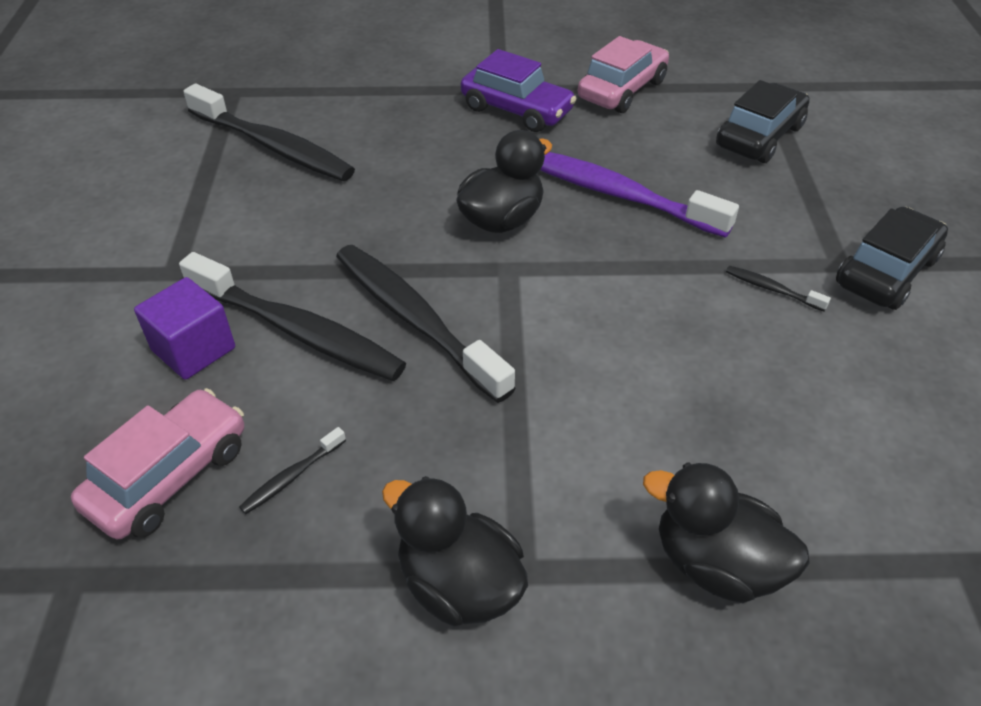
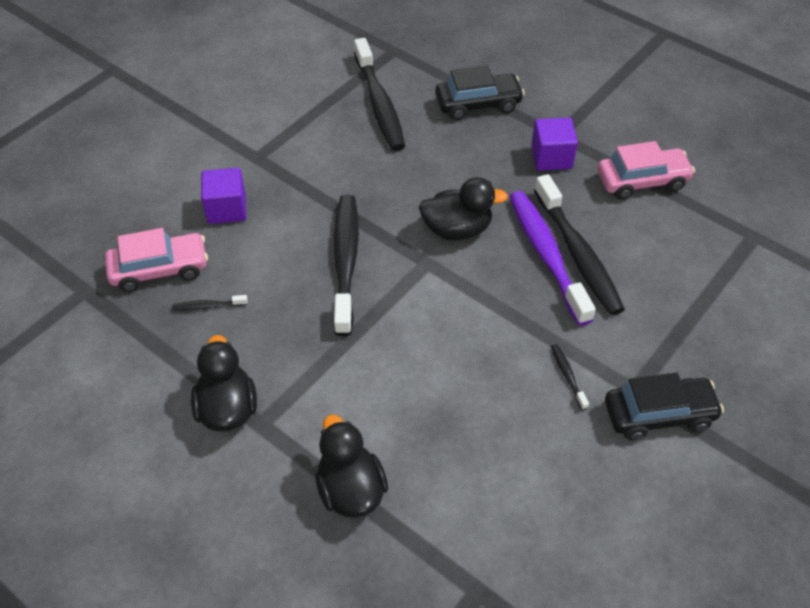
camera: 40 degrees right, 5 degrees up
(298, 331) = (282, 230): black toothbrush -> black toothbrush (578, 254)
(516, 110) = (551, 157): purple car -> purple cube
(759, 136) = (697, 271): black car -> black car (478, 104)

